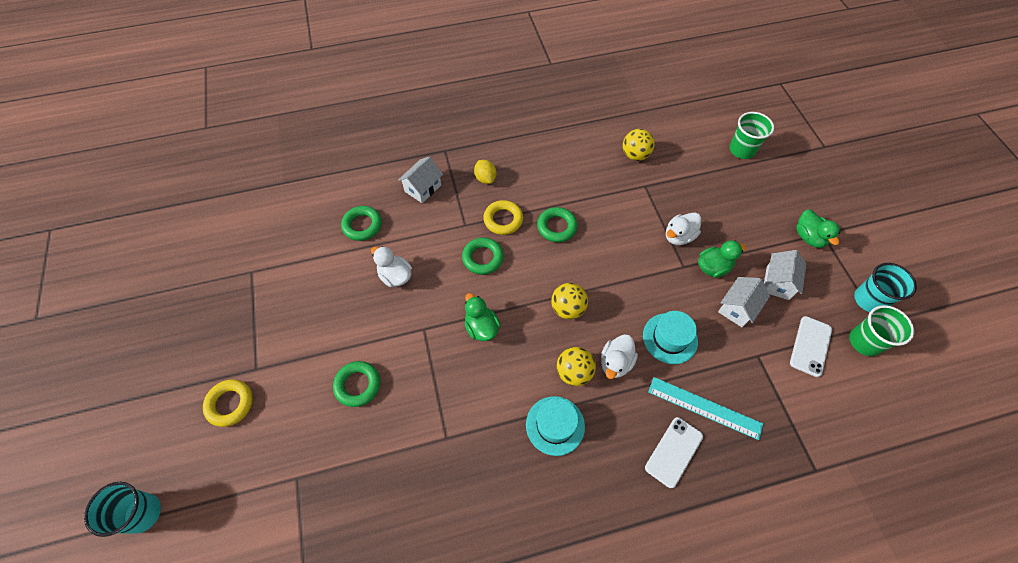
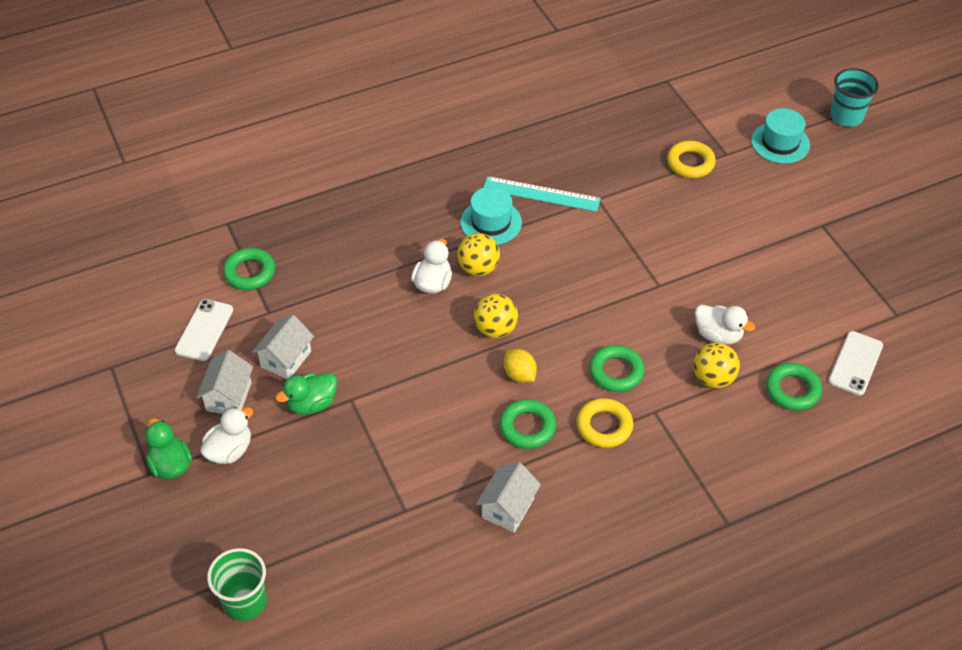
camera: 170 degrees right, 10 degrees down
(230, 404) = (827, 195): yellow ring -> yellow ring (690, 163)
(358, 385) = (706, 226): green ring -> green ring (250, 272)
(423, 188) = (735, 455): white house -> white house (508, 508)
(481, 327) = (593, 296): green duck -> none
(485, 178) = (649, 485): yellow lemon -> yellow lemon (519, 375)
(635, 155) = (423, 563): yellow ball -> yellow ball (713, 378)
(670, 338) = (370, 315): turquoise hat -> turquoise hat (780, 143)
(674, 452) = (368, 218): white phone -> white phone (855, 363)
(679, 236) = (356, 439): white duck -> white duck (230, 450)
(704, 407) = (335, 257): turquoise ruler -> turquoise ruler (541, 194)
(864, 341) = (137, 344): green cup -> none
(869, 300) = (115, 392): turquoise cup -> none

